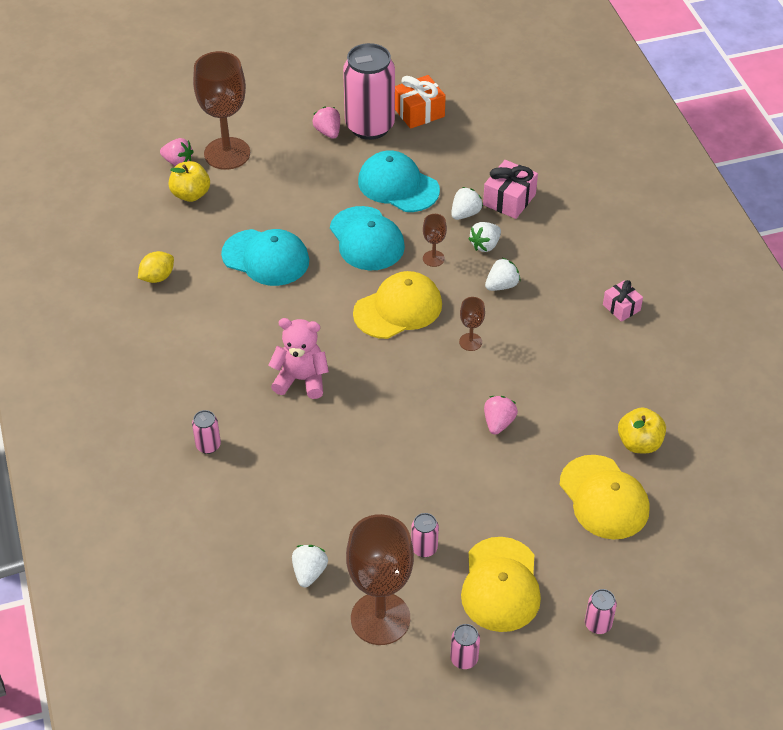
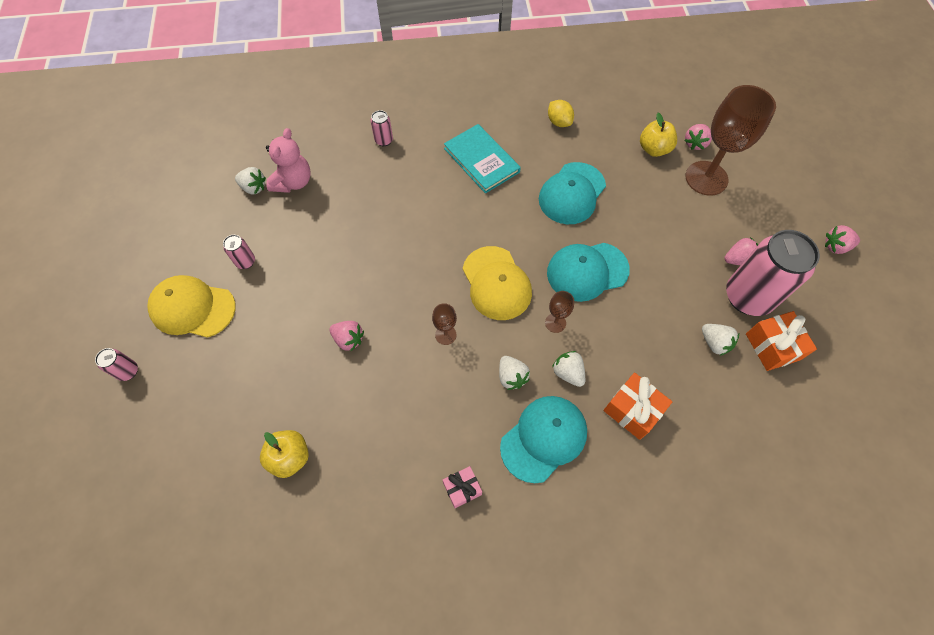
camera: 100 degrees right, 15 degrees up
(228, 342) = (481, 160): none -> turquoise book
(298, 68) = (835, 246): none -> pink strawberry
(301, 379) = (432, 203): pink teddy bear -> pink teddy bear (293, 182)
(380, 618) = (199, 225): brown goblet -> none
(398, 186) = (658, 309): turquoise cap -> turquoise cap (544, 438)
(464, 659) = (143, 271): pink can -> none
(465, 213) = (614, 363): white strawberry -> white strawberry (714, 343)
(509, 199) = (632, 410): pink gift -> orange gift
(604, 497) = (243, 408): yellow cap -> none

